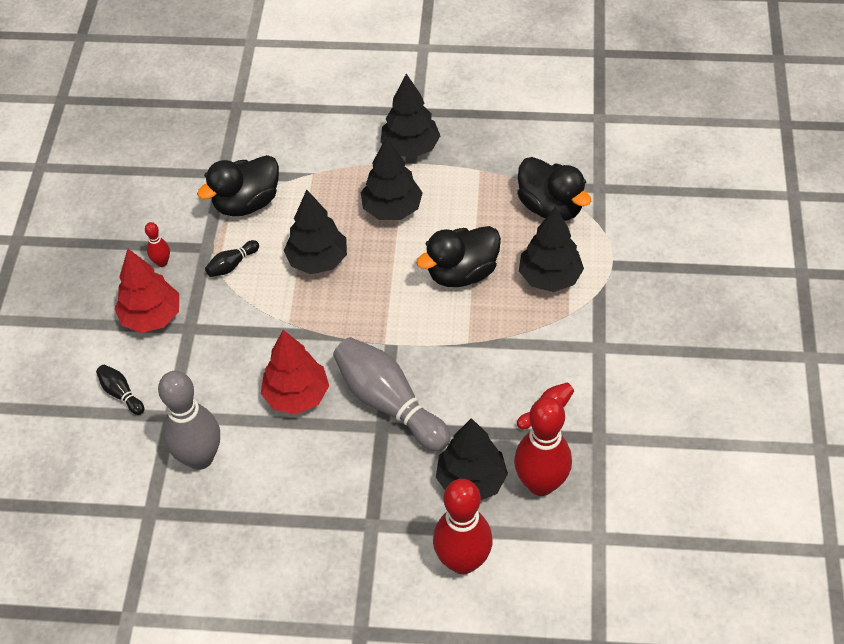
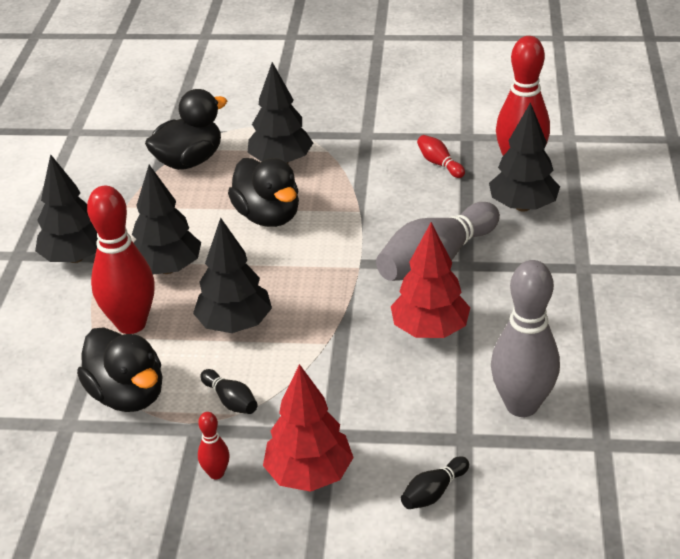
camera: 90 degrees left, 15 degrees down
(463, 561) = (610, 210): red bowling pin -> red bowling pin (131, 324)

